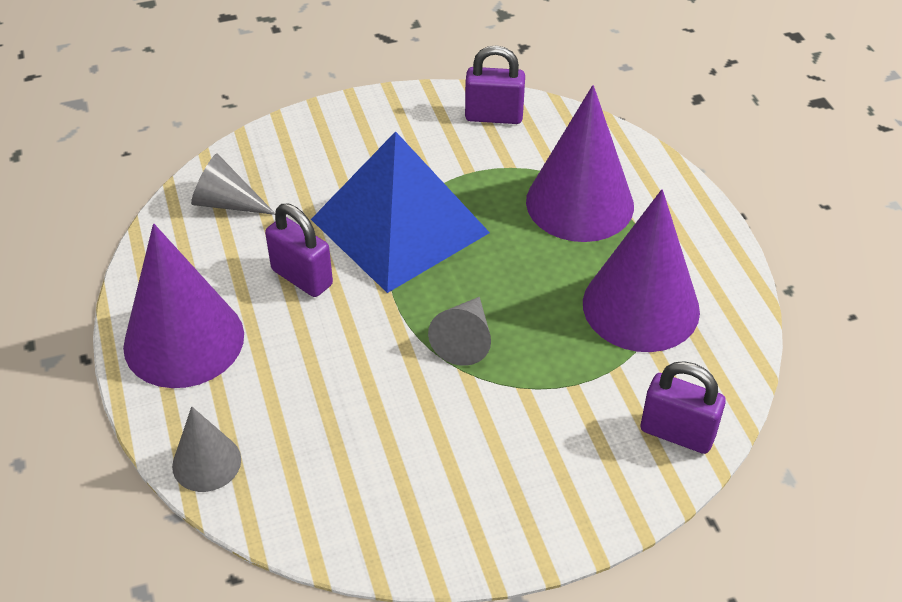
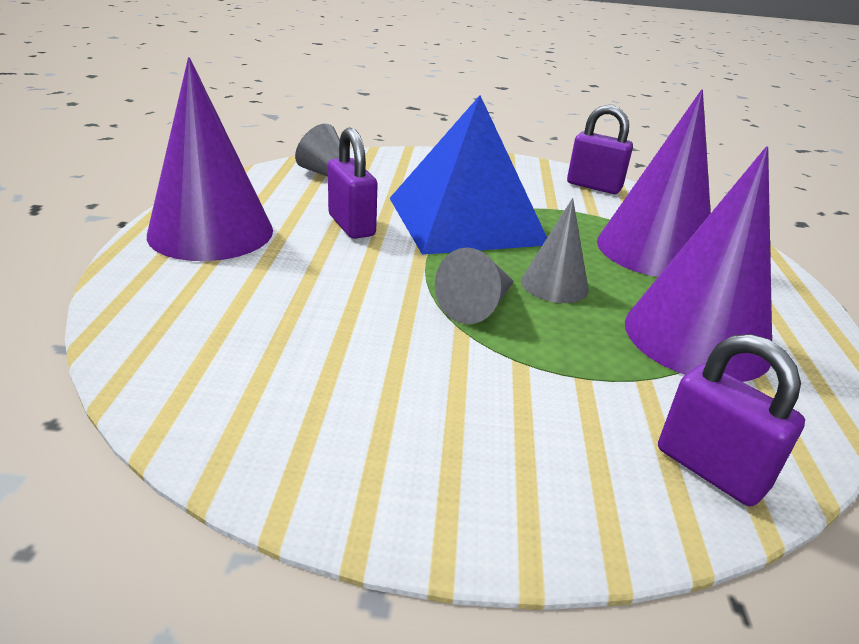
camera: 20 degrees right, 15 degrees down
(206, 462) = (136, 313): grey cone -> grey cone (554, 285)

